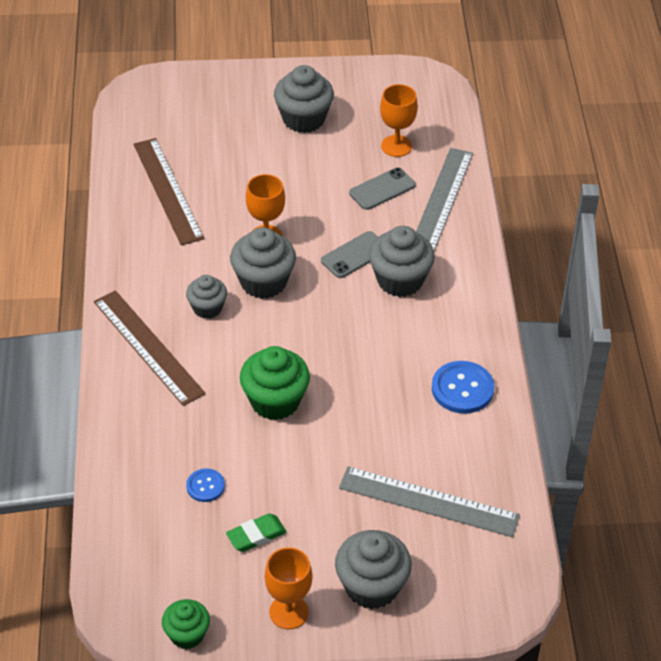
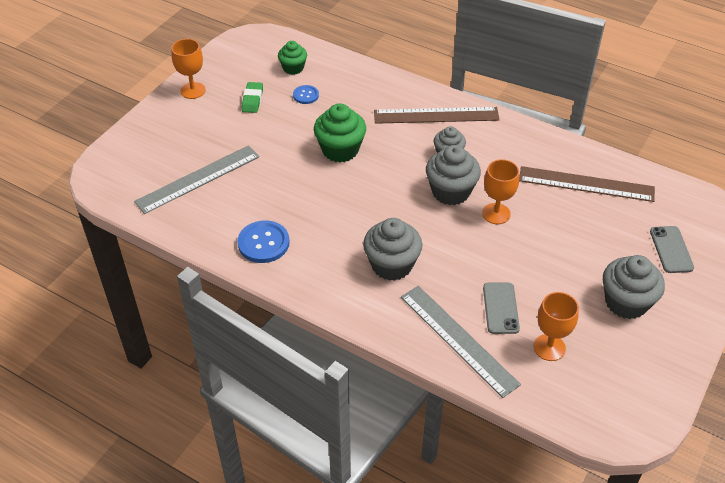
camera: 125 degrees right, 0 degrees up
(187, 634) = (221, 52): green cupcake -> green cupcake (293, 68)
(354, 255) = (438, 253): grey phone -> grey phone (671, 249)
(372, 586) = (172, 127): grey cupcake -> none

